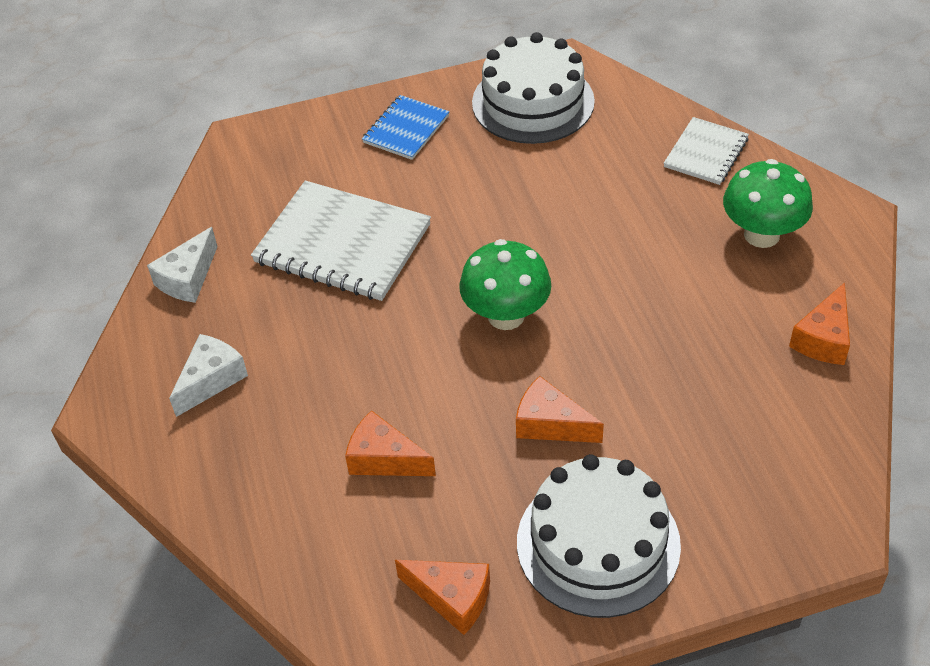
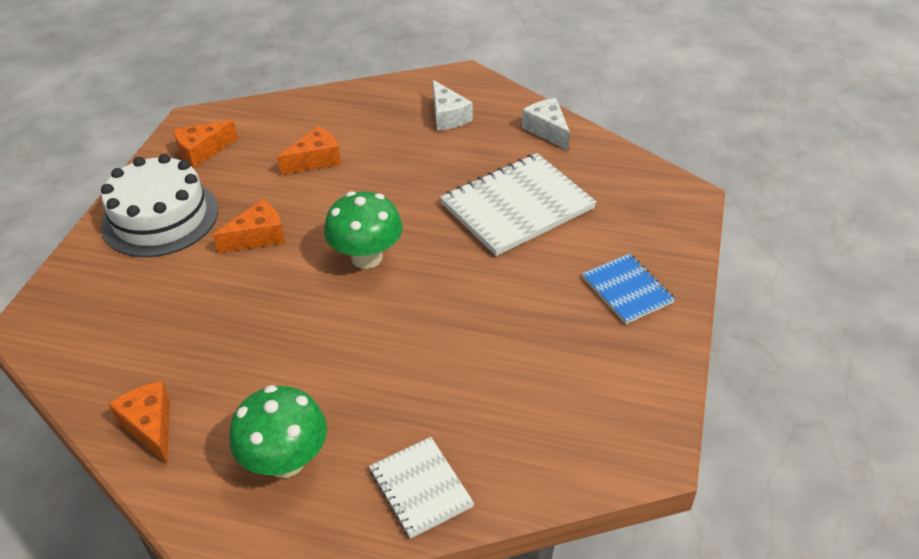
camera: 120 degrees right, 5 degrees down
(533, 102) = (602, 393): white cake -> none

